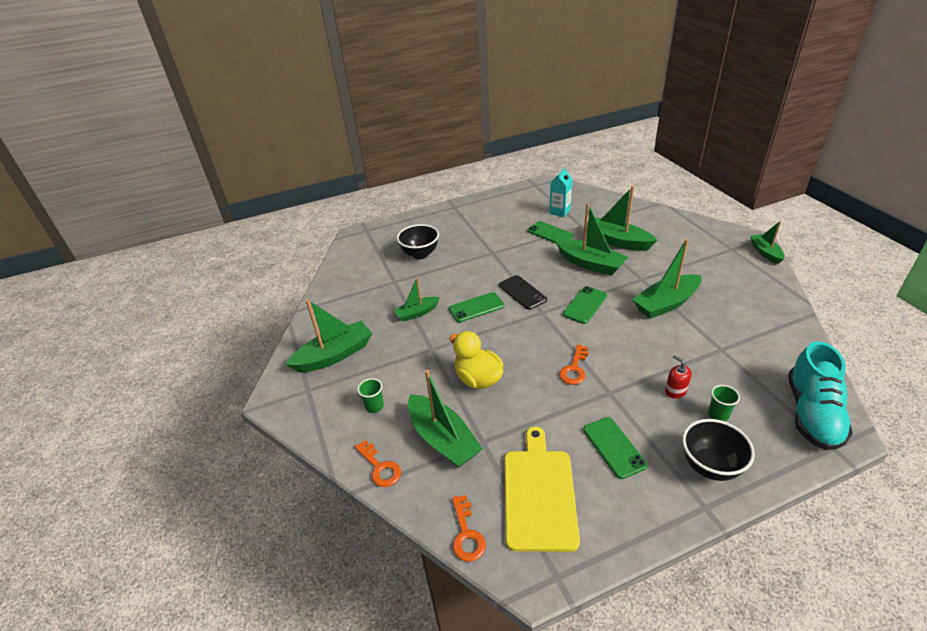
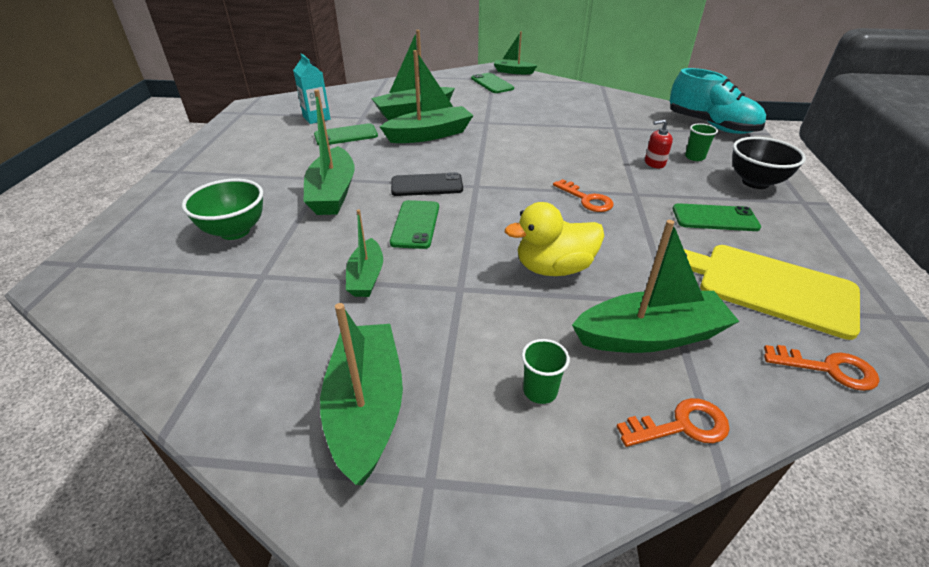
camera: 65 degrees left, 0 degrees up
(420, 254) = (235, 231): black bowl -> green bowl
(585, 305) = (492, 160): green phone -> green phone (492, 83)
(666, 303) = (534, 125): green boat -> green boat (333, 193)

